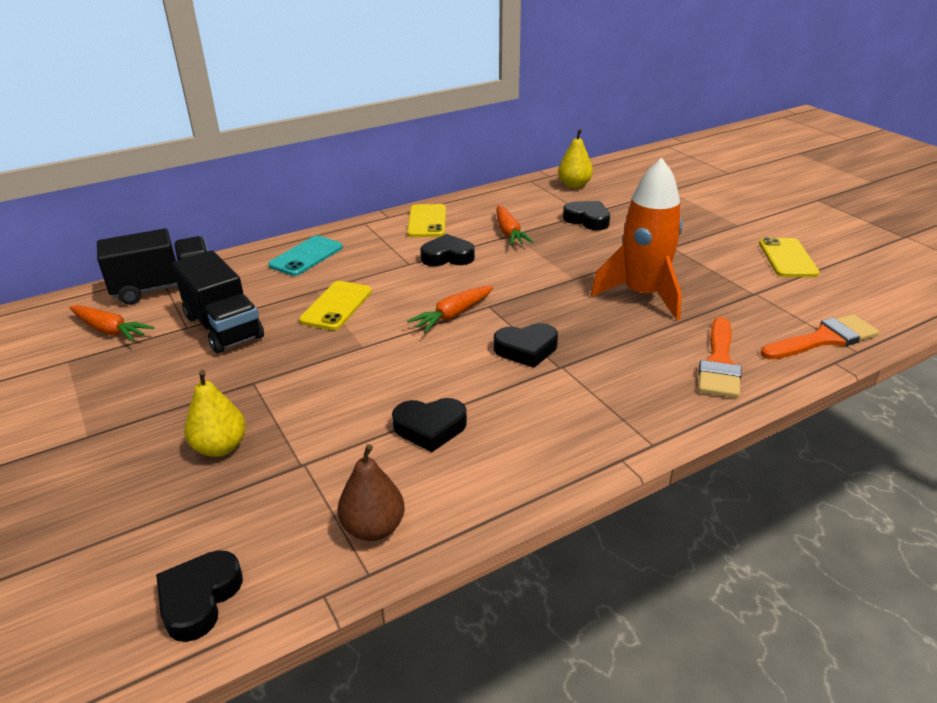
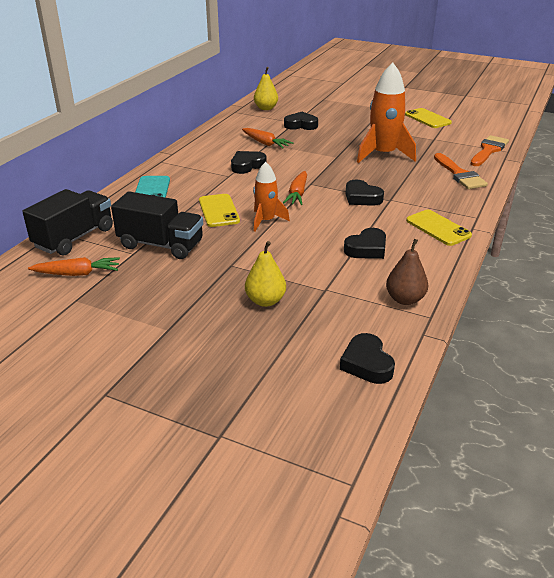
camera: 35 degrees left, 0 degrees up
(367, 339) = (266, 221): none -> orange rocket
(427, 221) = (203, 150): yellow phone -> yellow phone (438, 228)
(526, 349) = (362, 197): black heart -> black heart turned 90 degrees clockwise

